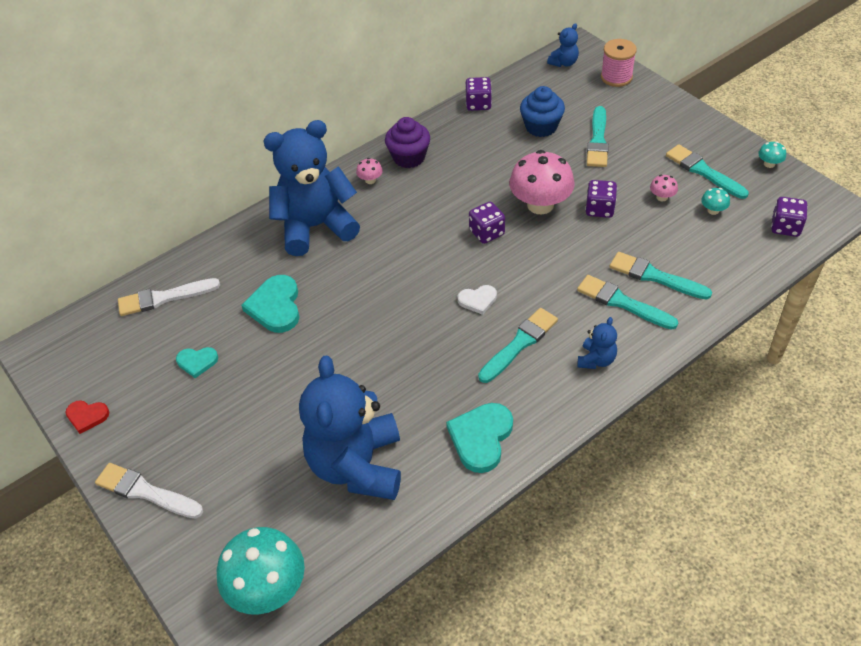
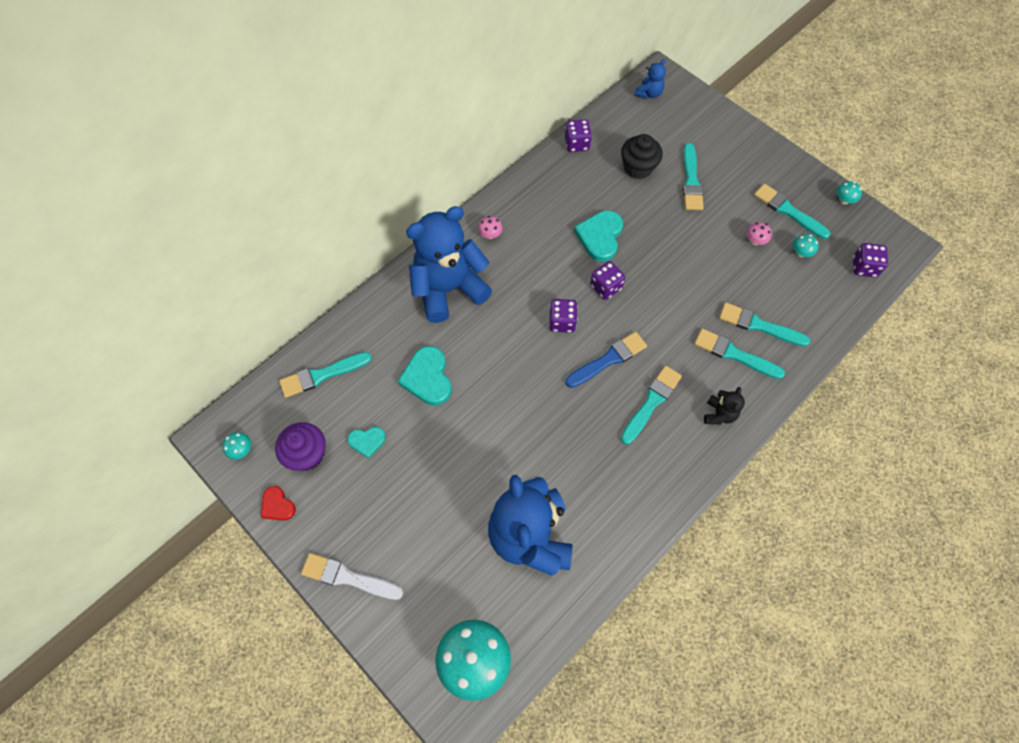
camera: 10 degrees left, 15 degrees up
(63, 361) = (241, 450): none -> turquoise mushroom
(87, 416) = (277, 505): red heart -> red heart turned 45 degrees clockwise
(164, 298) = (322, 375): white brush -> turquoise brush
(409, 157) = (522, 207): purple cupcake -> purple cupcake (307, 454)
(478, 300) = (608, 359): white heart -> blue brush
(481, 438) = (632, 500): turquoise heart -> turquoise heart (600, 237)
(540, 205) = (649, 254): pink mushroom -> none
(541, 127) = (638, 167): blue cupcake -> black cupcake
(596, 360) = (719, 414): blue teddy bear -> black teddy bear
(599, 209) = (702, 256): purple dice -> purple dice (562, 322)
(616, 77) = (699, 108): pink spool -> none

